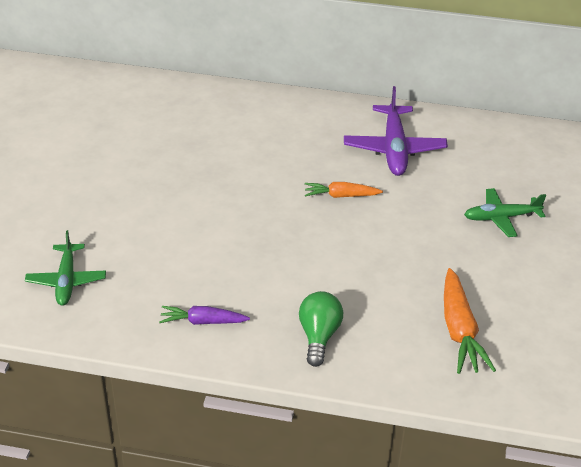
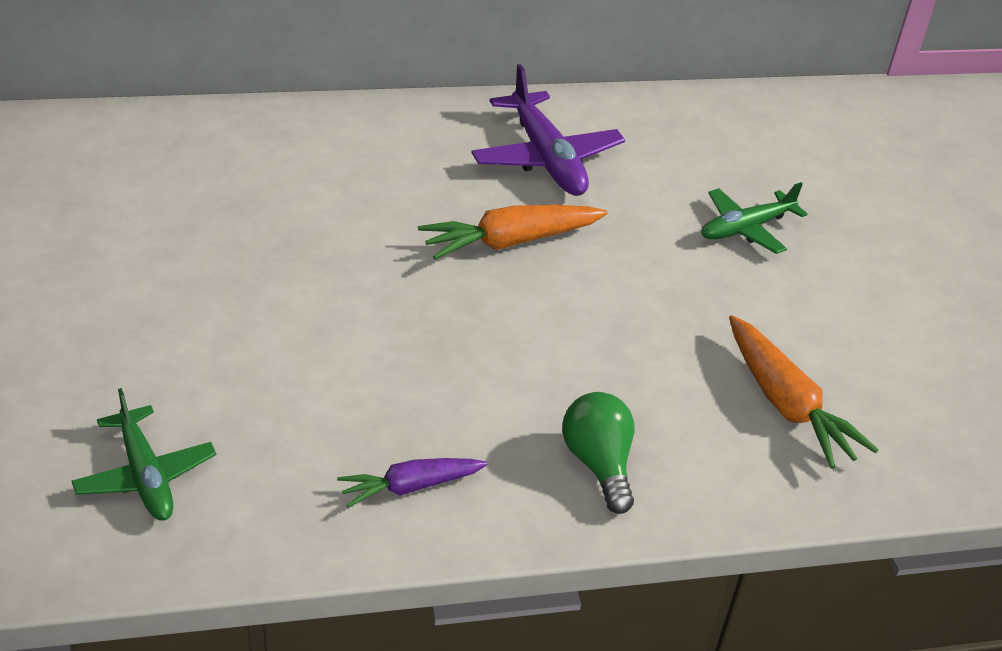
camera: 25 degrees left, 0 degrees up
(340, 196) = (509, 242): orange carrot -> orange carrot, size x1.58

